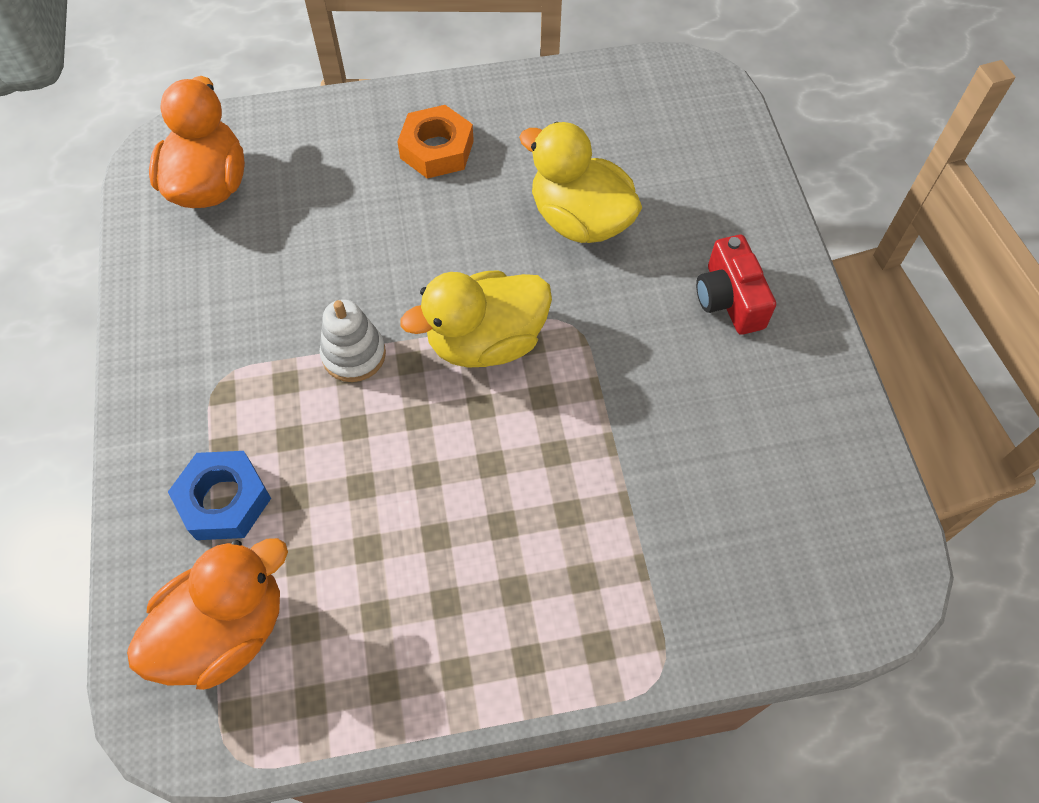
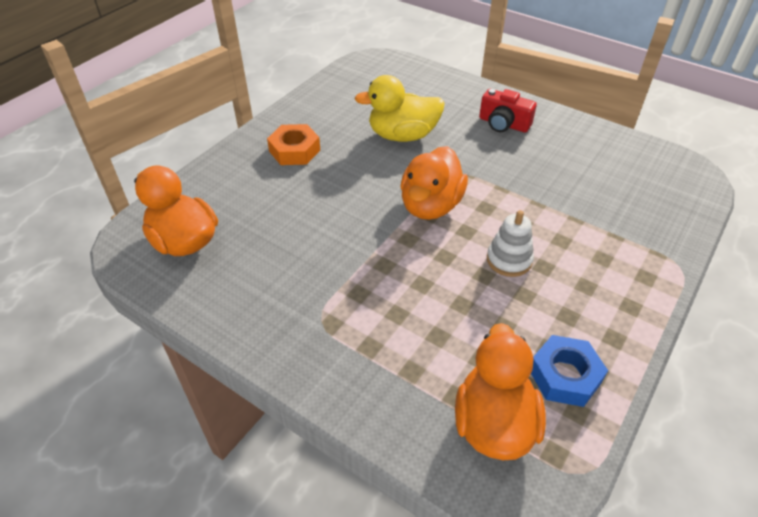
camera: 45 degrees left, 15 degrees down
(224, 500) = (405, 368): blue nut -> blue nut (565, 376)
(354, 354) = (377, 256): white stacking toy -> white stacking toy (509, 260)
(486, 341) = (430, 206): yellow duck -> orange duck

